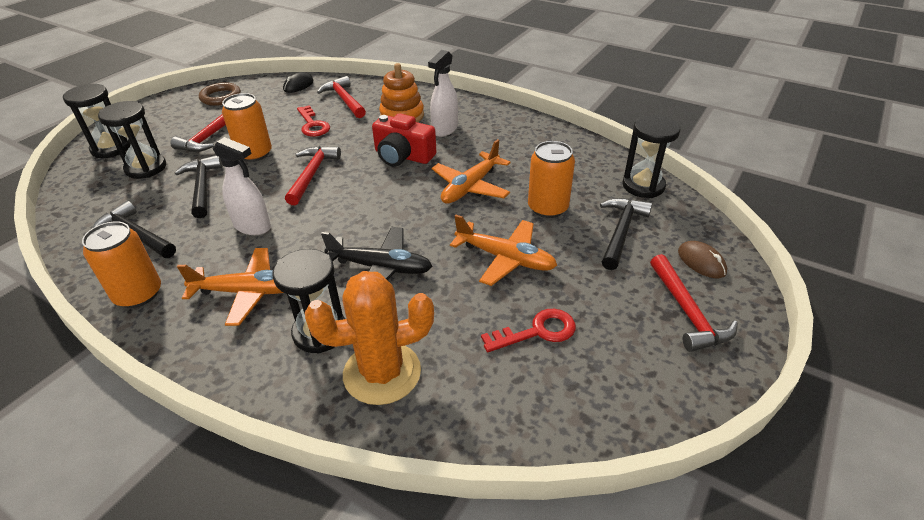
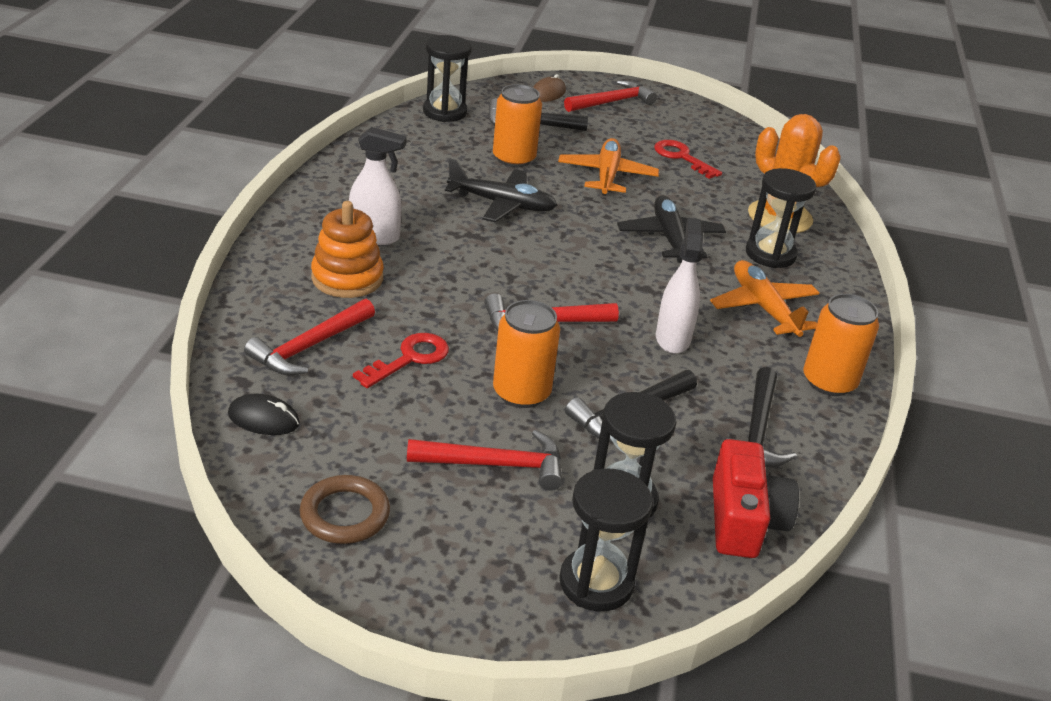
camera: 115 degrees left, 5 degrees down
(403, 156) = (460, 259): red camera -> red camera (744, 519)
(470, 187) = (502, 204): orange plane -> black plane

